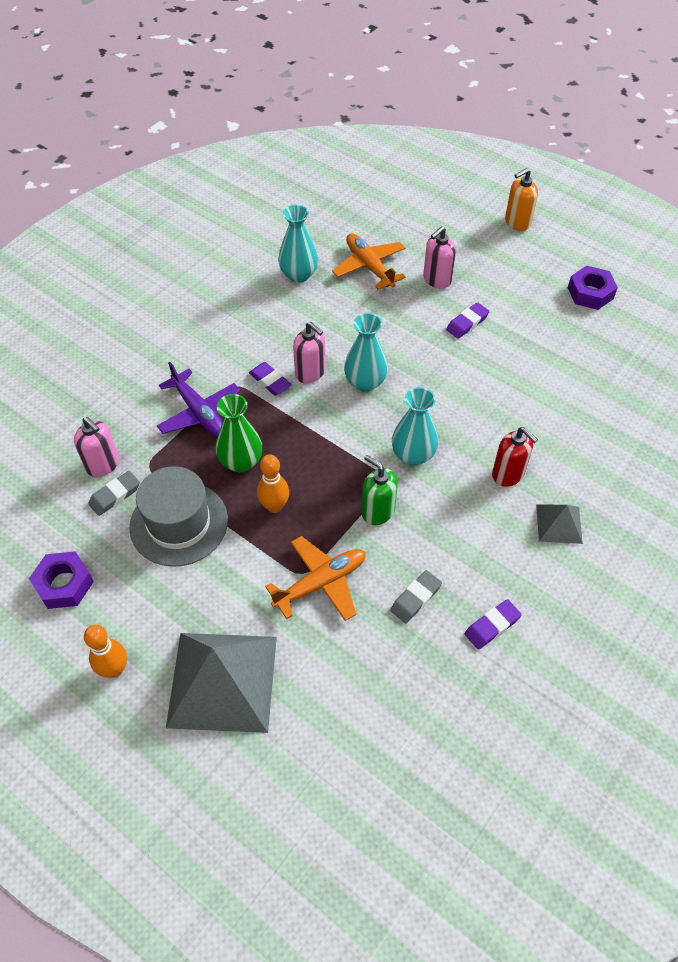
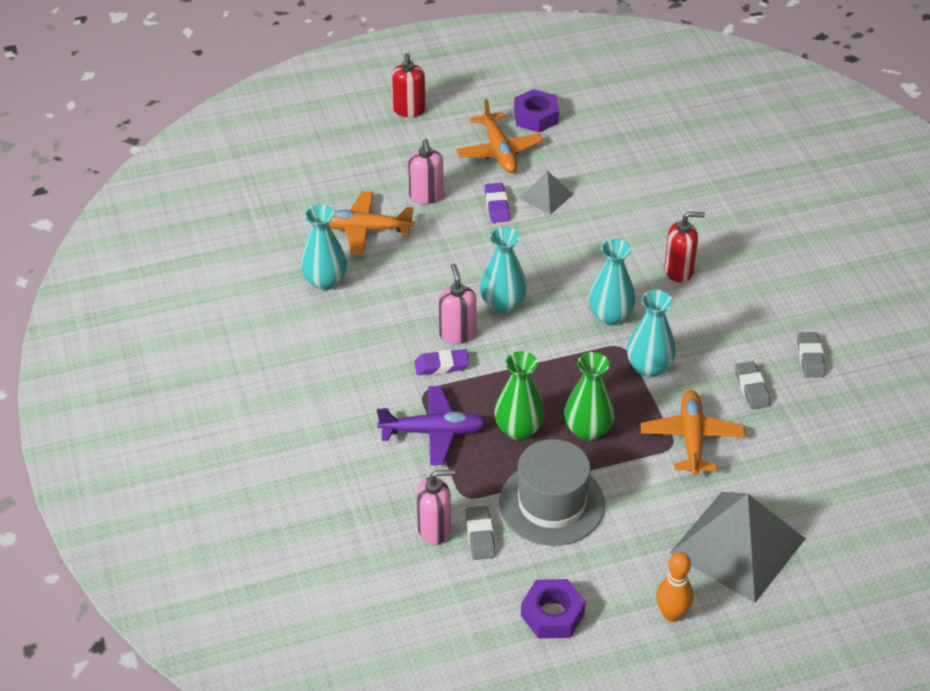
camera: 55 degrees left, 10 degrees down
(274, 506) = (588, 430): orange bowling pin -> green vase
(310, 373) = (457, 333): pink soap dispenser -> pink soap dispenser turned 90 degrees counterclockwise
(378, 511) = (649, 367): green soap dispenser -> turquoise vase
(492, 626) = (810, 358): purple eraser -> grey eraser
(517, 222) = (409, 110): orange soap dispenser -> red soap dispenser
(528, 293) = (499, 151): none -> orange plane
(559, 523) = (749, 269): grey pyramid -> grey pyramid (546, 196)

